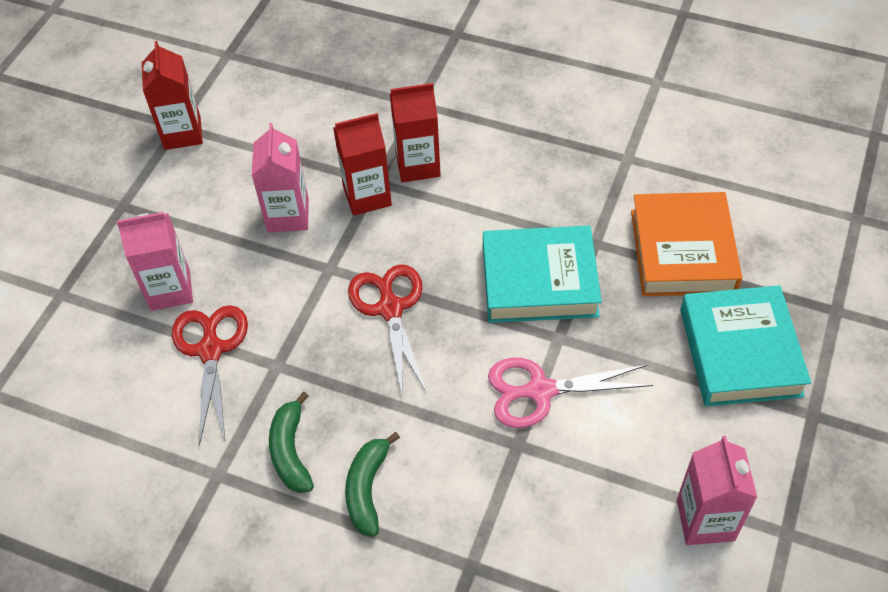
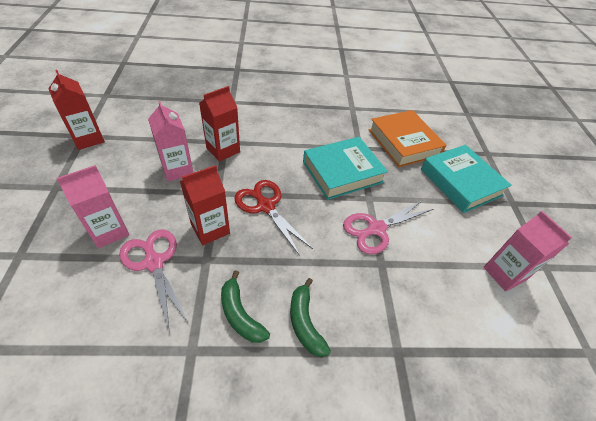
camera: 30 degrees left, 5 degrees down
(211, 350) = (154, 262): red scissors -> pink scissors
(418, 165) = (245, 129): red carton -> red carton (210, 229)

